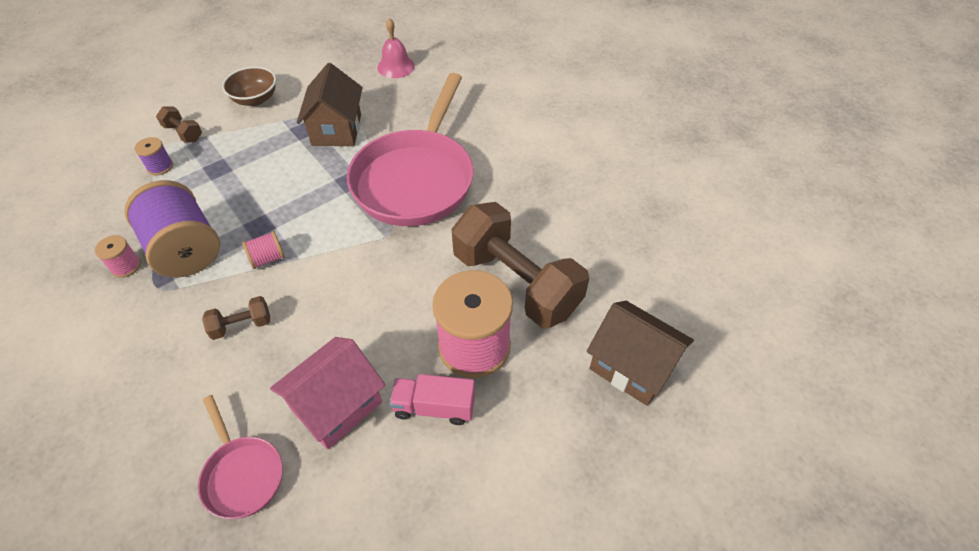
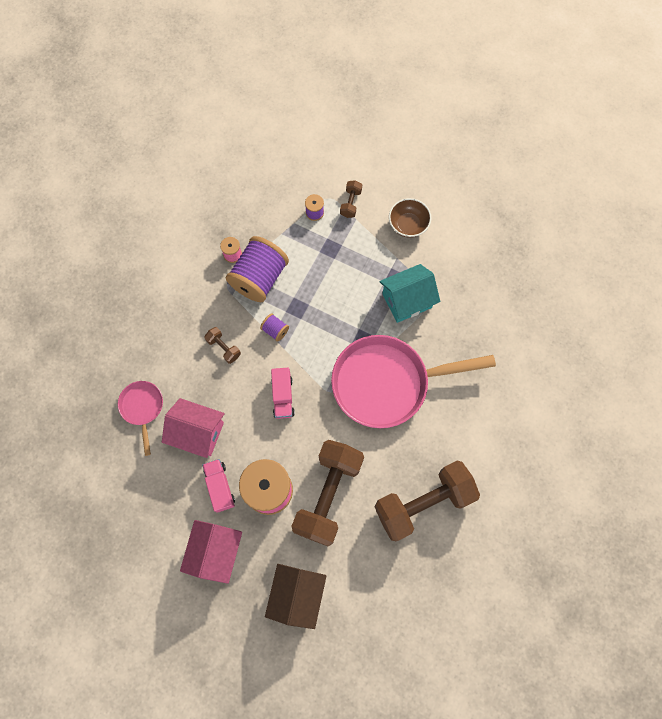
camera: 65 degrees right, 20 degrees up
(242, 474) = (142, 408): pink pan -> pink pan turned 135 degrees clockwise
(268, 258) = (275, 330): pink spool -> purple spool
(336, 130) = (407, 301): brown house -> turquoise house
(359, 283) = (283, 396): none -> pink truck
(396, 66) = (500, 301): pink bell -> none
(527, 451) = (215, 552): none -> pink house
(573, 198) = (423, 503): none -> brown dumbbell

